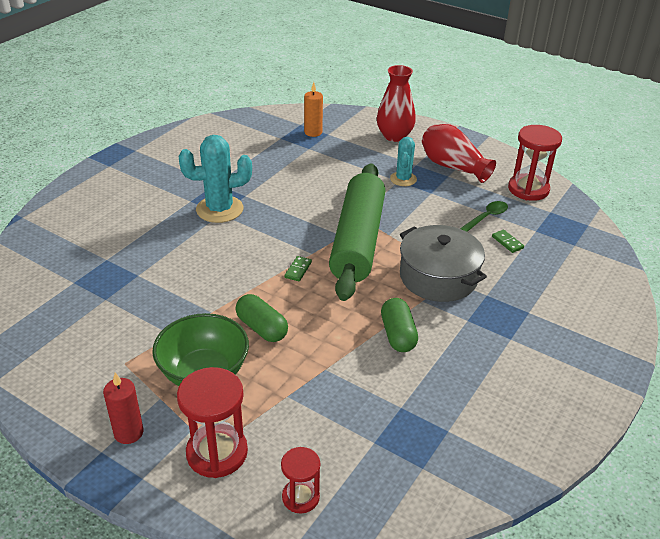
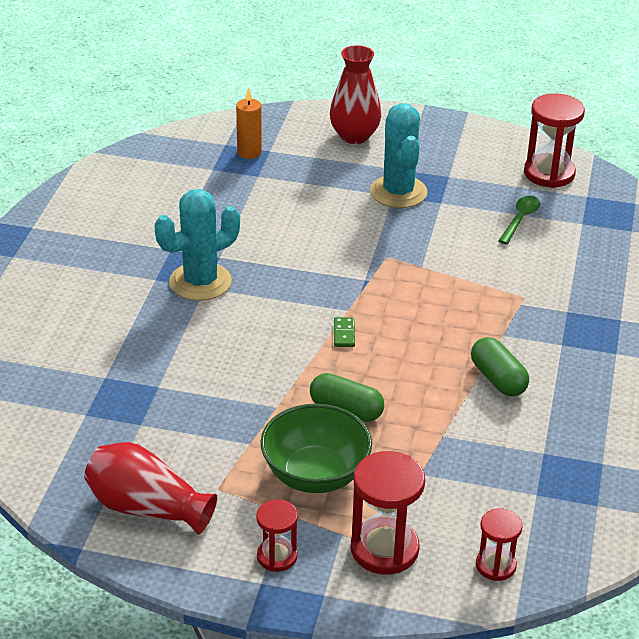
camera: 20 degrees left, 0 degrees up
(128, 433) = (277, 556): red candle -> red hourglass
(357, 240) = (390, 282): green rolling pin -> none
(403, 179) = (398, 192): turquoise cactus -> turquoise cactus, size x1.65
(438, 277) = (505, 303): grey pot -> none
(453, 167) = (448, 163): red vase -> red vase (147, 508)
(507, 242) = (558, 245): green domino -> none

